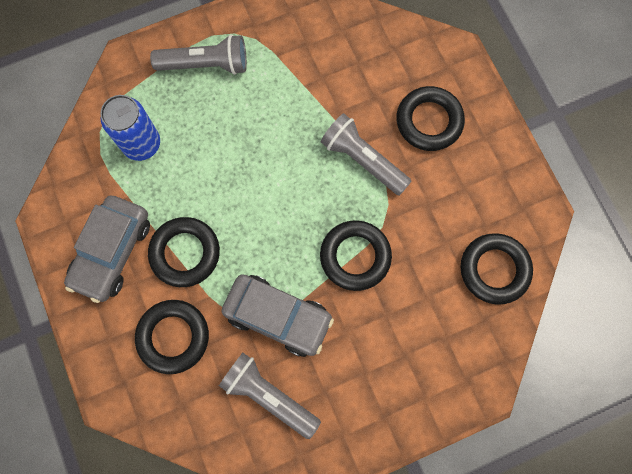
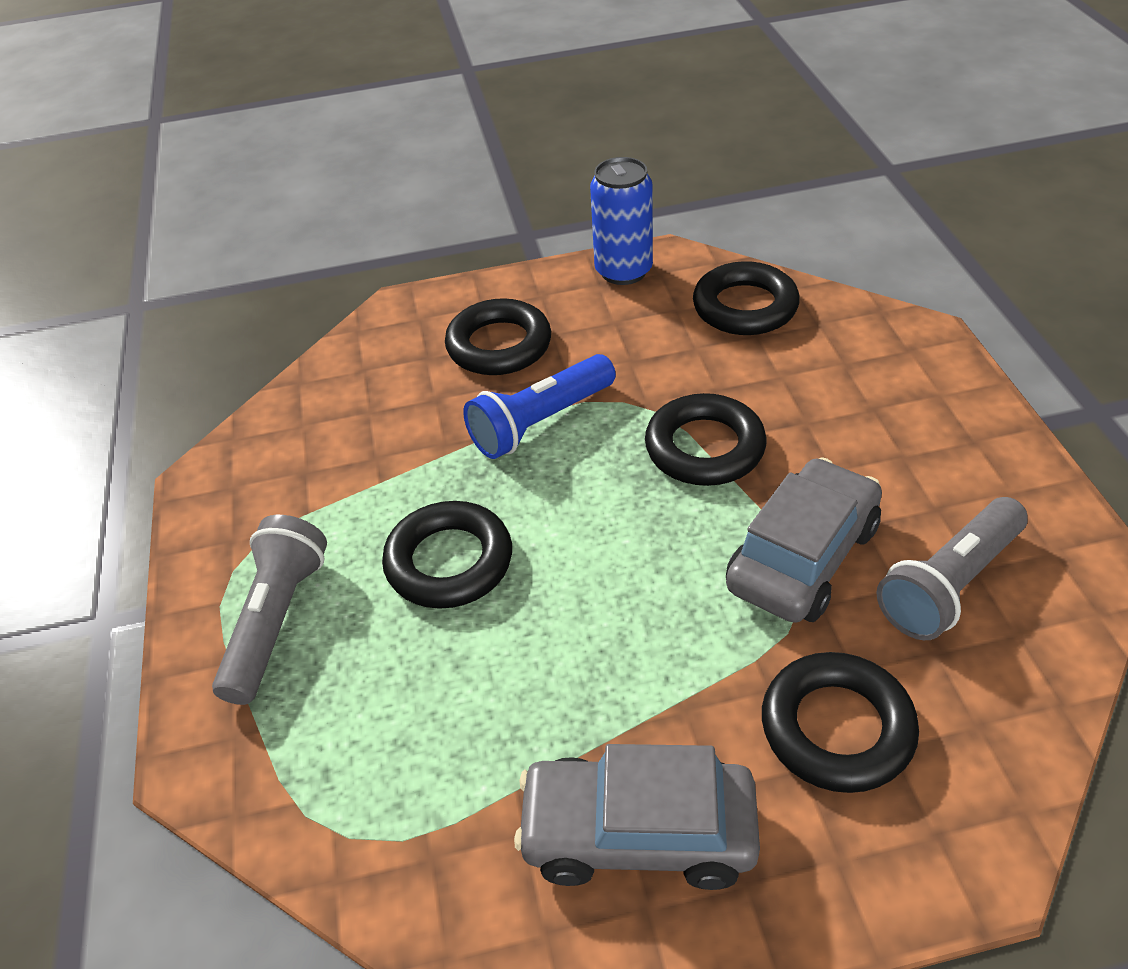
camera: 75 degrees left, 30 degrees down
(112, 252) = (638, 833): grey car -> grey car turned 150 degrees clockwise
(142, 144) = (405, 751): blue can -> blue can (623, 271)
(185, 253) = (662, 691): black ring -> black ring (449, 562)
(363, 160) = (540, 422): grey flashlight -> blue flashlight

